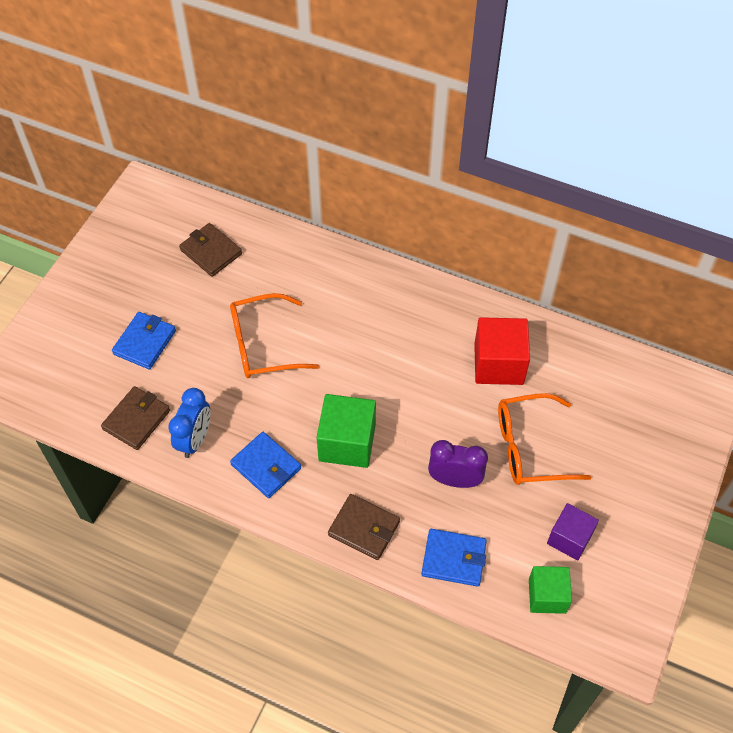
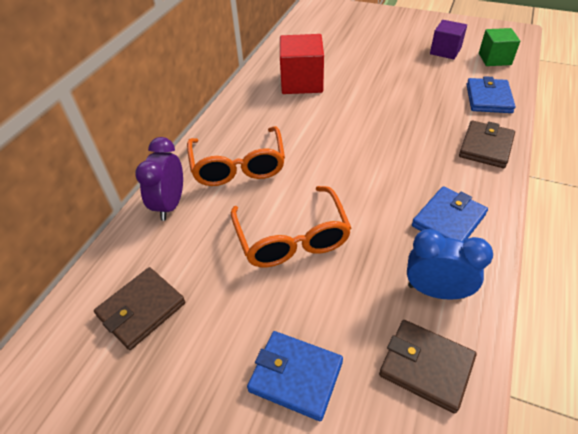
camera: 90 degrees left, 10 degrees down
(347, 442) = (401, 163): green cube -> none
(455, 480) = (417, 100): purple clock -> purple clock (170, 205)
(529, 447) = (376, 67): orange glasses -> orange glasses (238, 166)

